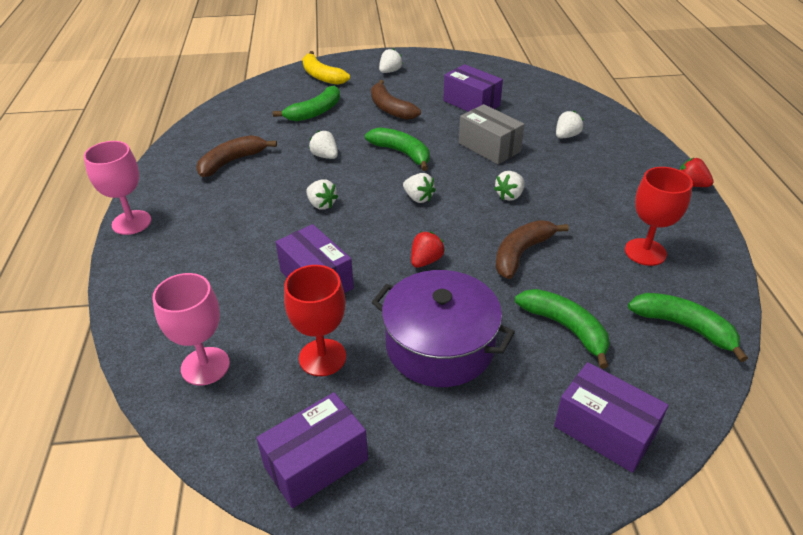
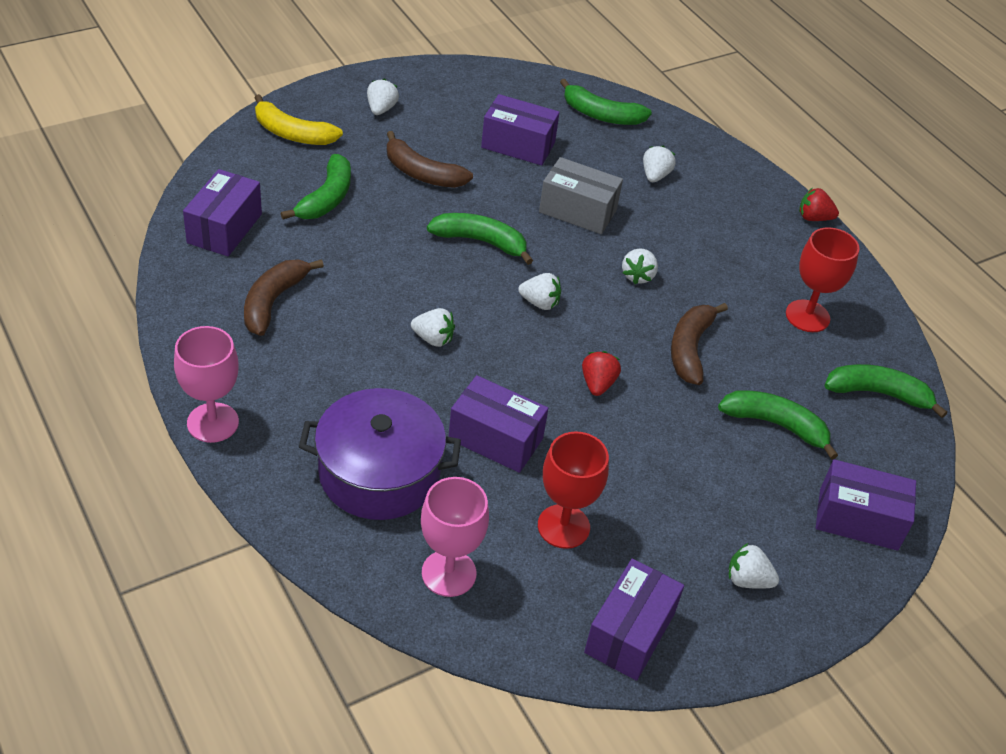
camera: 30 degrees left, 5 degrees up
(237, 117) = (224, 228): none -> purple box
(325, 156) = (388, 266): white strawberry -> white strawberry (747, 580)
(440, 346) = (670, 479): purple pot -> purple pot (379, 473)
(547, 95) = (601, 115): none -> green banana

